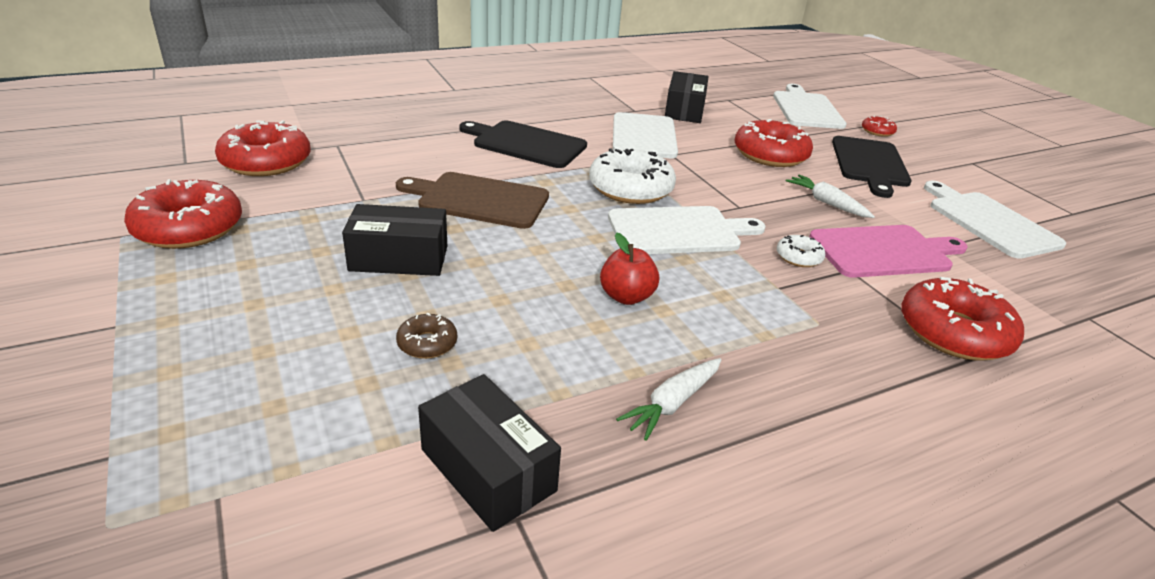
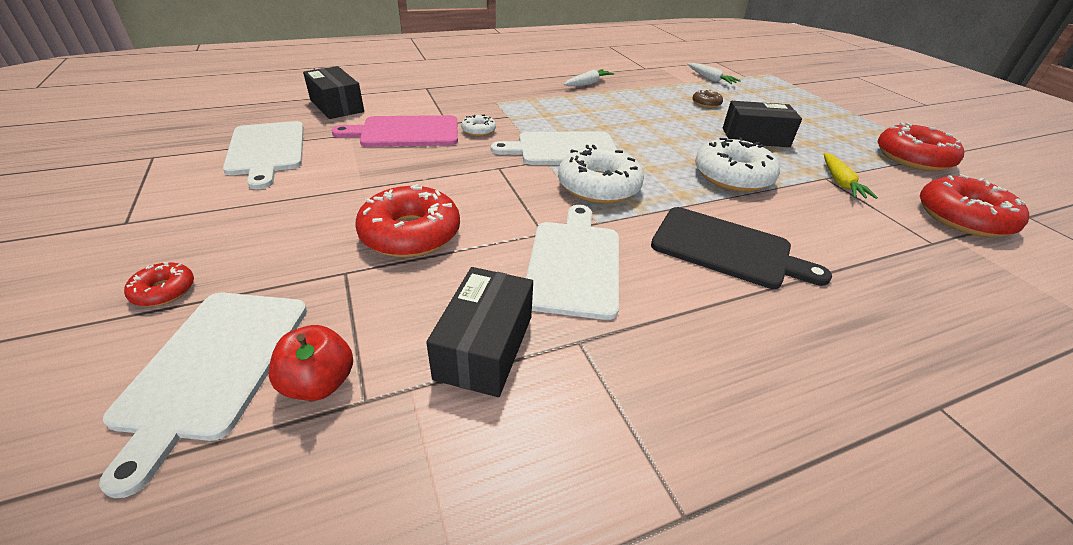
camera: 175 degrees left, 5 degrees up
(352, 194) = (840, 182): none -> yellow carrot
(479, 200) = (732, 176): brown cutting board -> white donut
(487, 470) = (659, 75): black box -> black box (337, 106)
(626, 296) = (606, 115): red apple -> red apple (319, 383)
(827, 203) = (407, 170): white carrot -> white carrot (710, 79)
(870, 164) = (286, 219): black cutting board -> none
(954, 332) = (419, 96): red donut -> none

